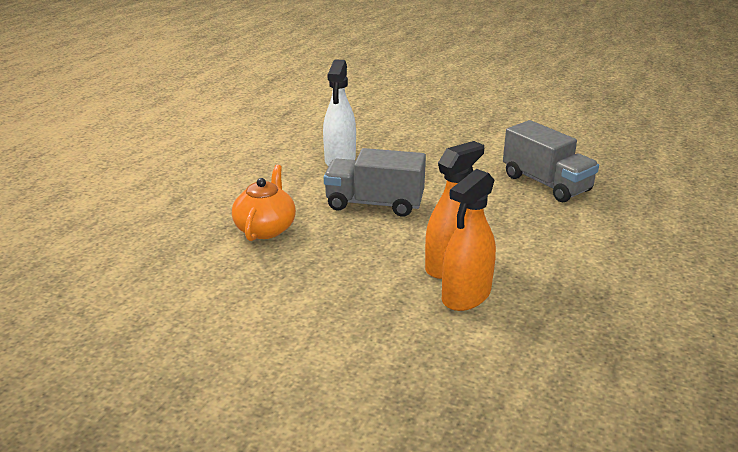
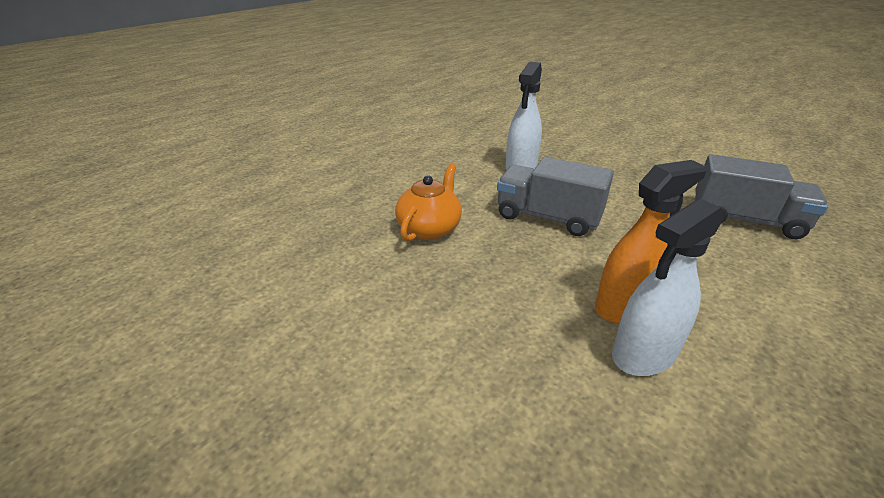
camera: 15 degrees right, 5 degrees up
(466, 296) = (644, 354): orange spray bottle -> white spray bottle
(546, 183) = (745, 220): grey truck -> grey truck turned 45 degrees counterclockwise

